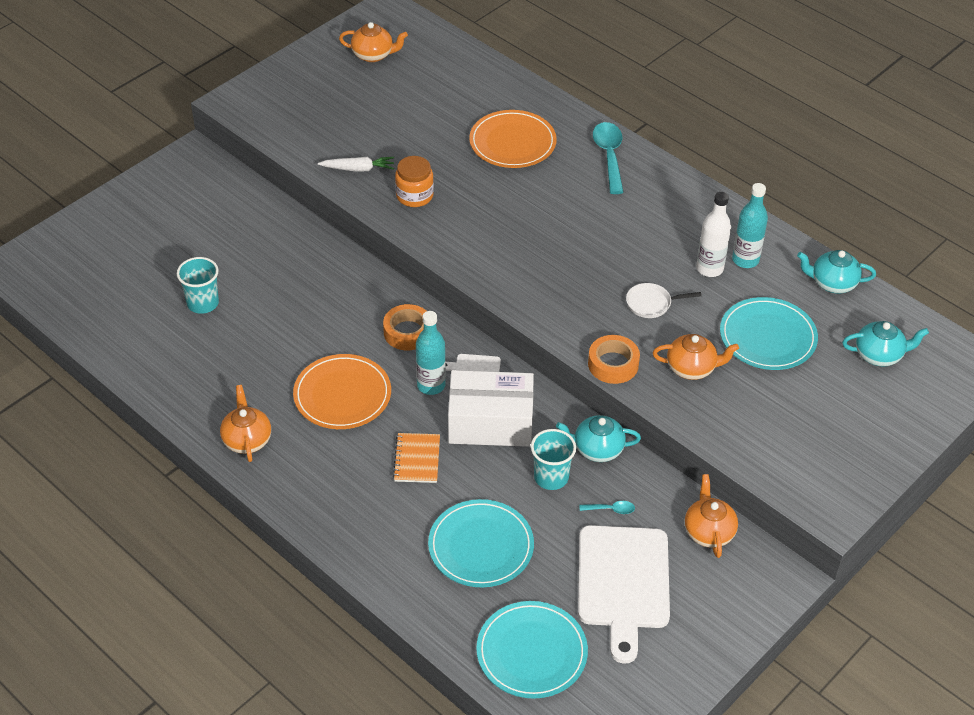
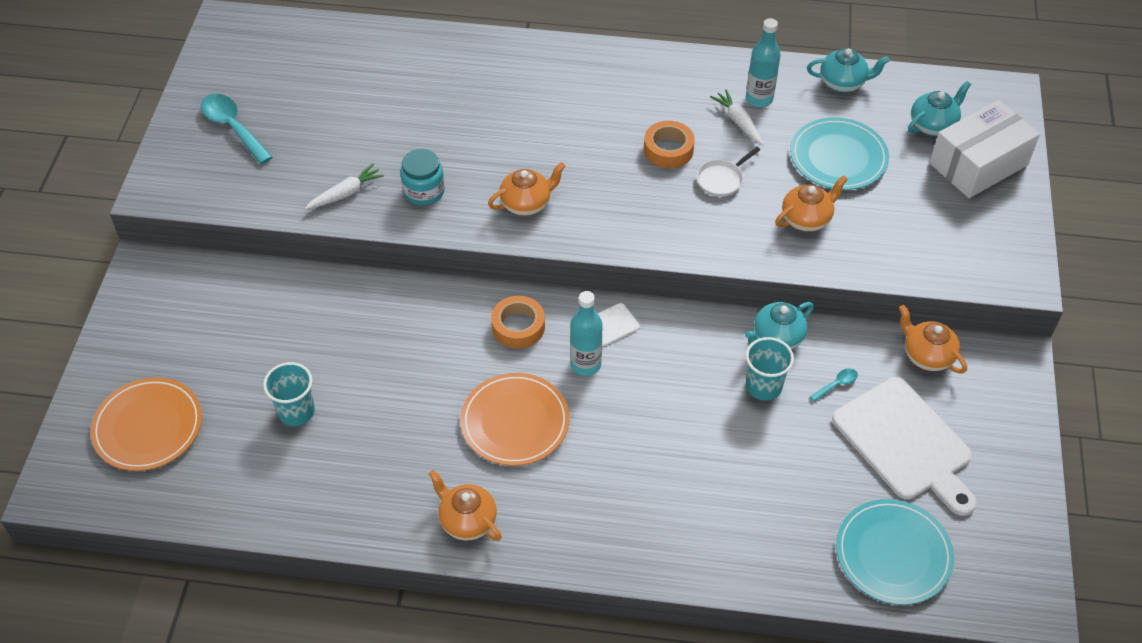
camera: 35 degrees left, 5 degrees up
(373, 55) = (254, 74): orange teapot -> orange teapot (526, 203)
(414, 196) = (424, 191): orange jar -> turquoise jar
(417, 459) = (638, 441): orange notebook -> none
(481, 546) = (765, 486): turquoise plate -> none
(490, 422) = (668, 368): white box -> white box (978, 164)
(512, 142) = (466, 94): orange plate -> orange plate (148, 427)
(609, 156) = (562, 64): turquoise spoon -> turquoise spoon (233, 127)
(613, 364) = (742, 252): orange tape -> orange tape (668, 149)
(709, 269) = (738, 122): white bottle -> white carrot
(832, 283) = (843, 83): turquoise teapot -> turquoise teapot turned 150 degrees counterclockwise

